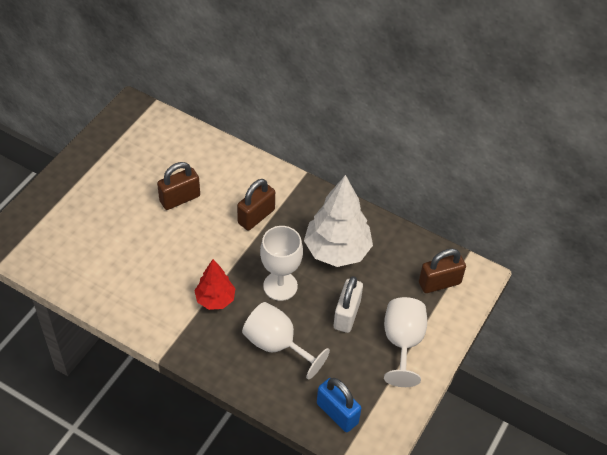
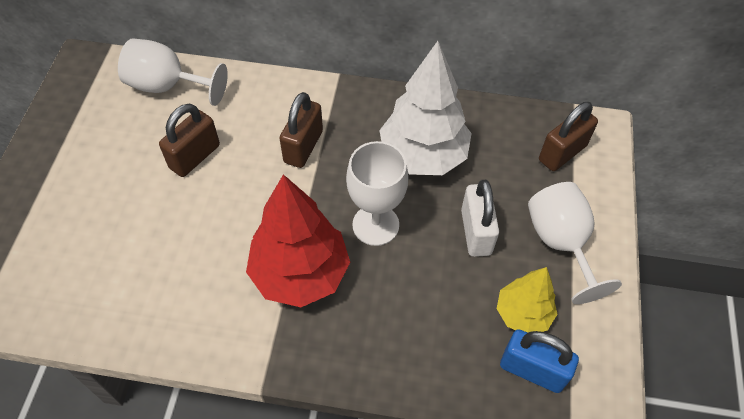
camera: 20 degrees left, 5 degrees up
(215, 299) = (300, 273): red tree -> red tree, size x1.73
(277, 345) = (409, 305): white goblet -> white goblet (168, 86)
(350, 377) = (523, 314): none -> yellow tree

